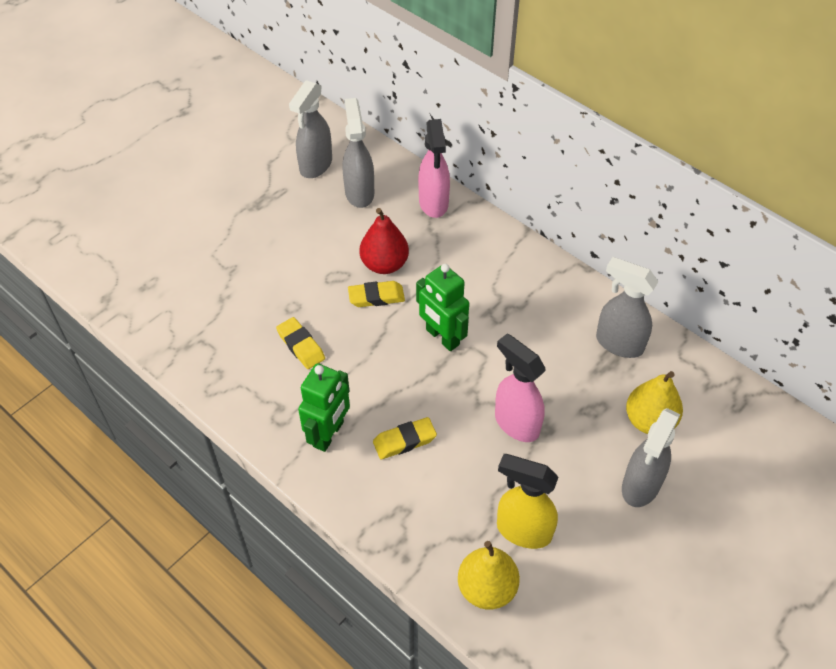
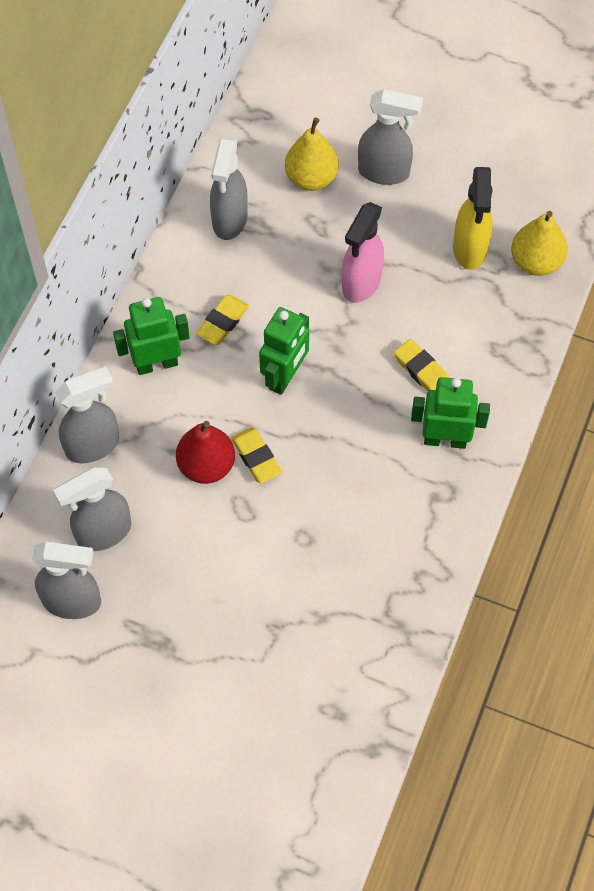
camera: 110 degrees left, 10 degrees up
(301, 346) = (351, 508): yellow eraser -> yellow eraser (222, 322)
(433, 203) = (93, 445): pink spray bottle -> grey spray bottle
(490, 257) = (156, 364): none -> green robot

